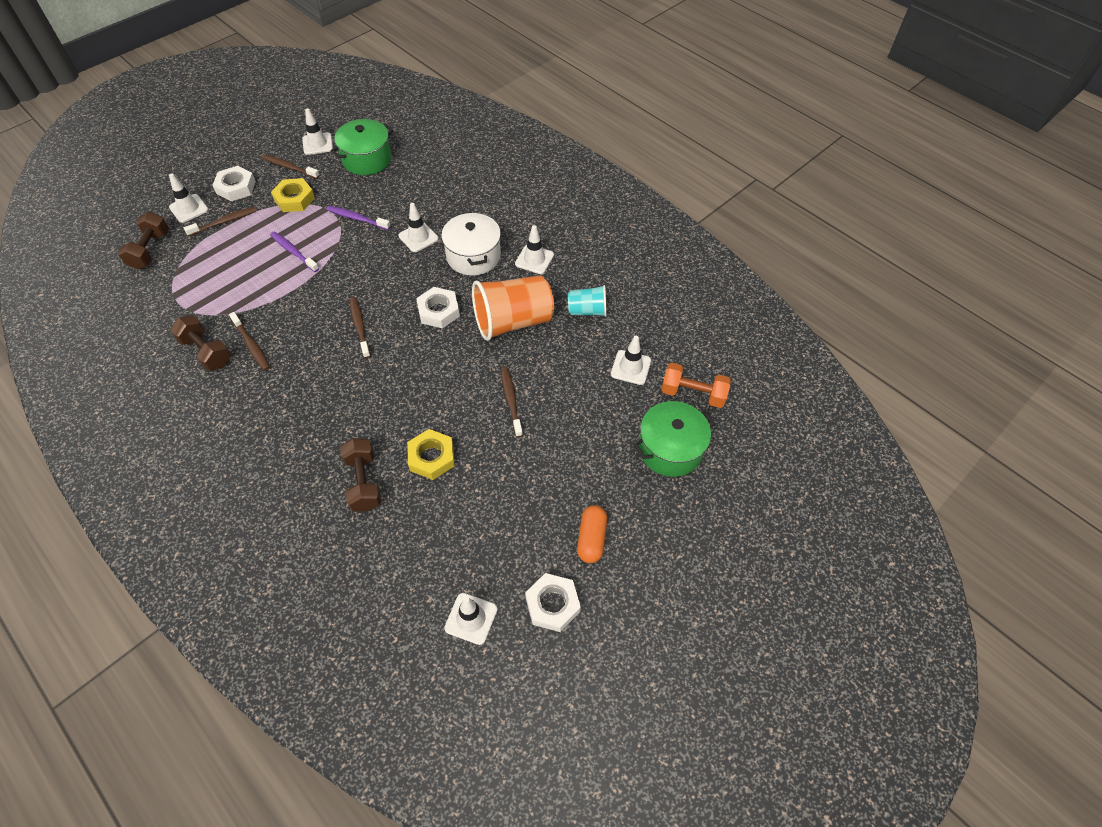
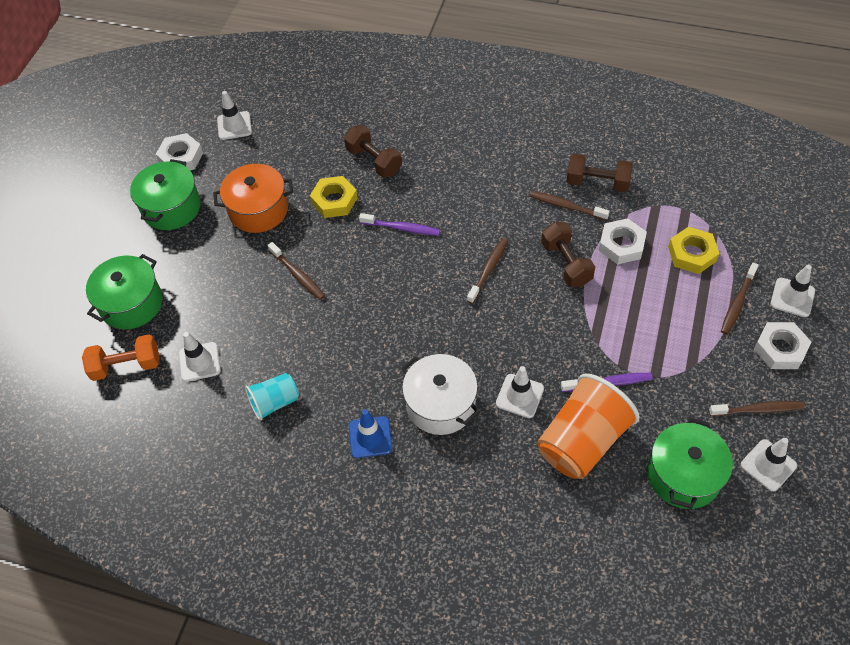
camera: 155 degrees right, 0 degrees up
(150, 250) = (765, 237): brown dumbbell -> brown dumbbell (566, 263)
(293, 252) = (630, 308): purple toothbrush -> purple toothbrush (402, 228)
(294, 199) = (701, 370): yellow nut -> yellow nut (692, 254)
(359, 327) = (488, 269): brown toothbrush -> brown toothbrush turned 105 degrees counterclockwise
(438, 311) = (427, 323): white nut -> white nut (621, 245)
(507, 486) = (258, 210): none -> orange pot
(513, 321) = (345, 350): orange cup -> orange cup (582, 441)
(534, 259) = (370, 437): white traffic cone -> blue traffic cone
(591, 538) = (171, 207): orange capsule -> green pot

